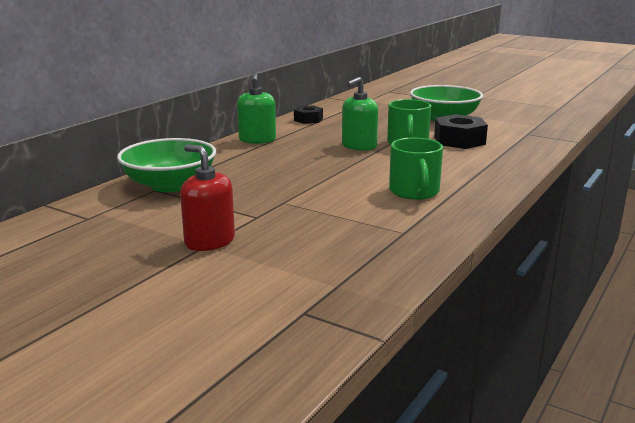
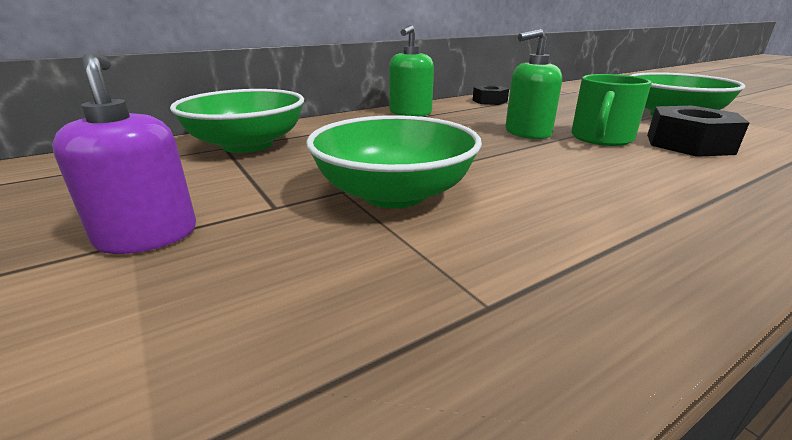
camera: 25 degrees right, 5 degrees up
(209, 241) = (147, 236): red soap dispenser -> purple soap dispenser
(315, 198) = (394, 194): none -> green bowl
(414, 192) = (570, 213): green mug -> none

